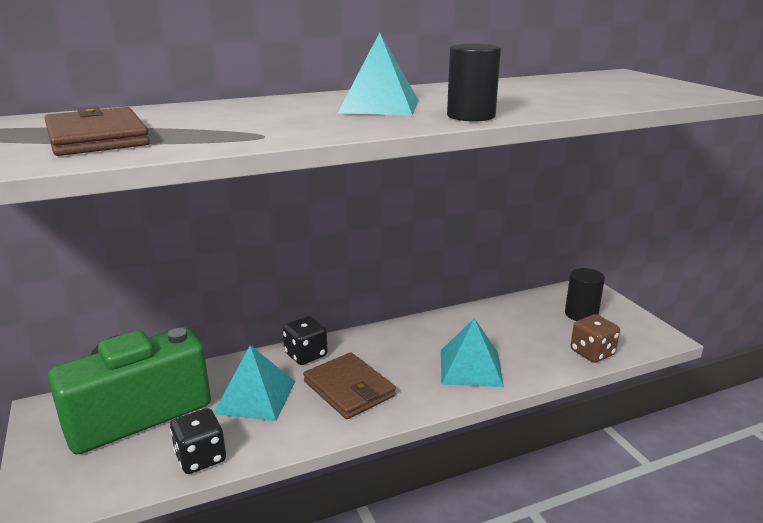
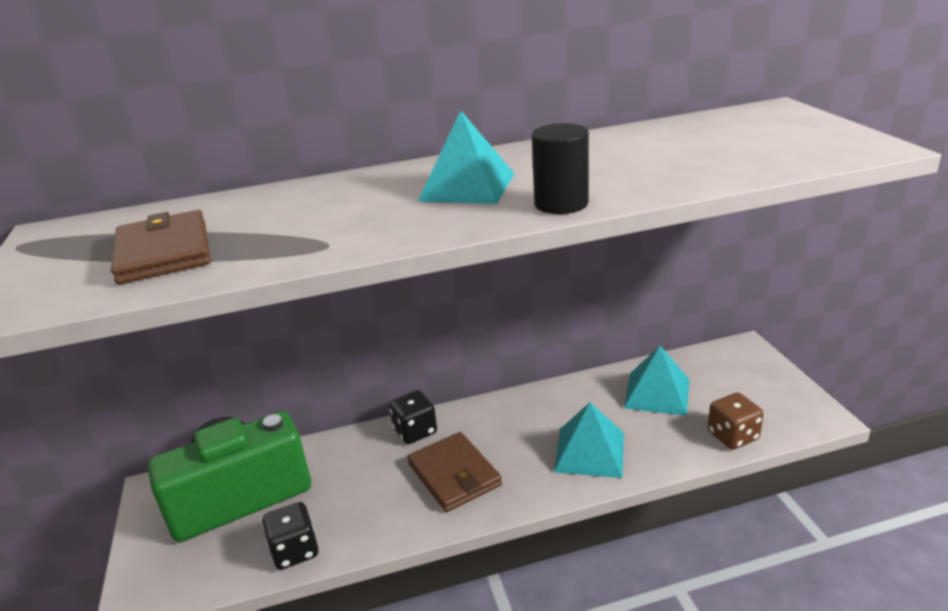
camera: 10 degrees right, 5 degrees up
(255, 397) = (357, 481): turquoise pyramid -> turquoise pyramid (657, 393)
(581, 314) = (730, 384): black cylinder -> none

